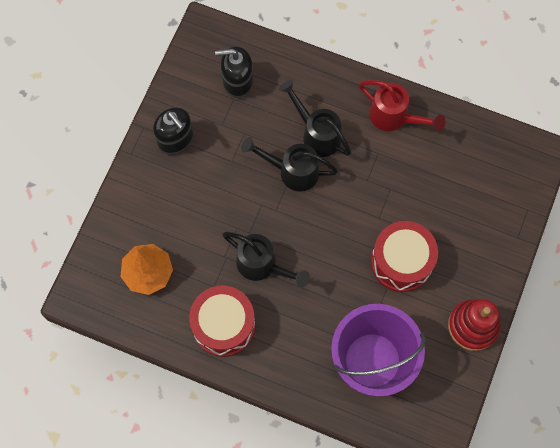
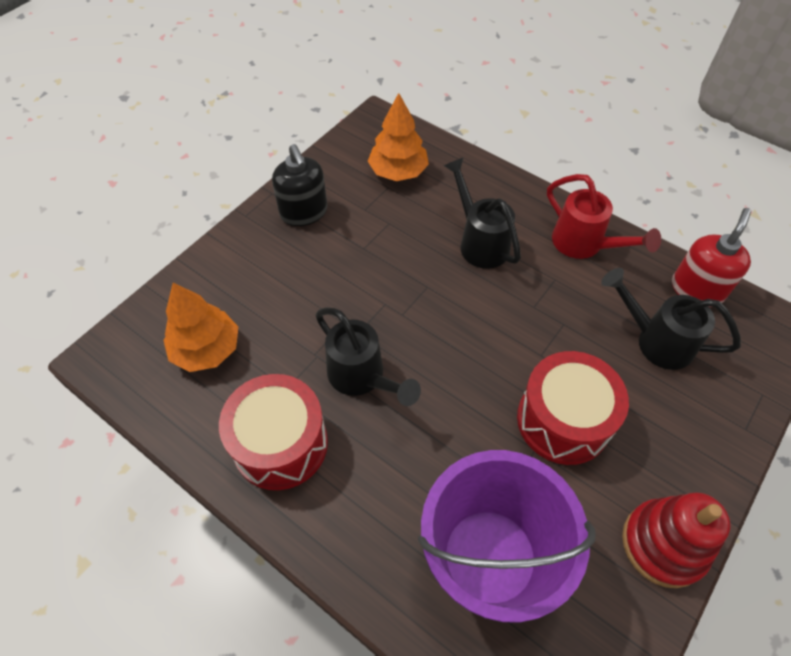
camera: 15 degrees right, 15 degrees down
(237, 81) = (398, 172): black soap dispenser -> orange tree
(292, 171) = (436, 275): black watering can -> black watering can (655, 340)
(479, 137) = (697, 289): none -> red soap dispenser

